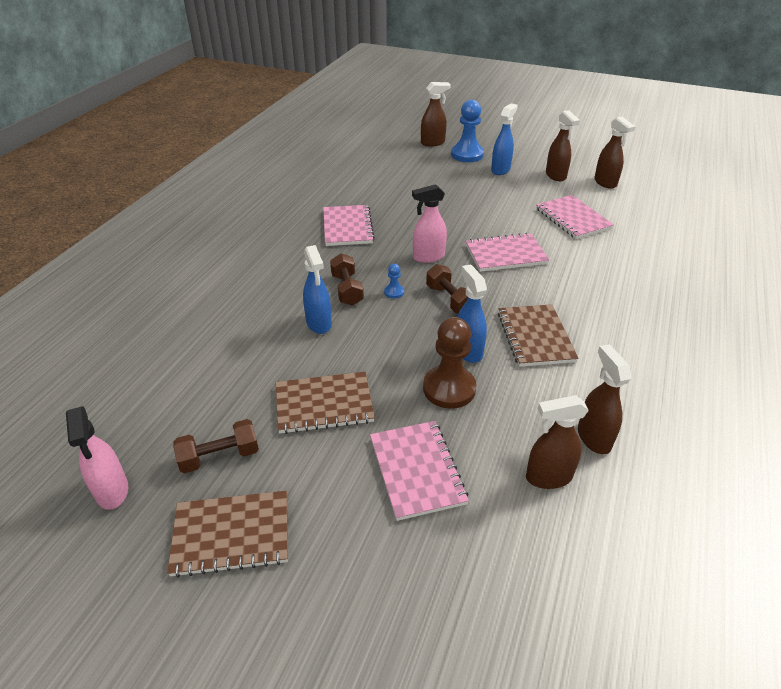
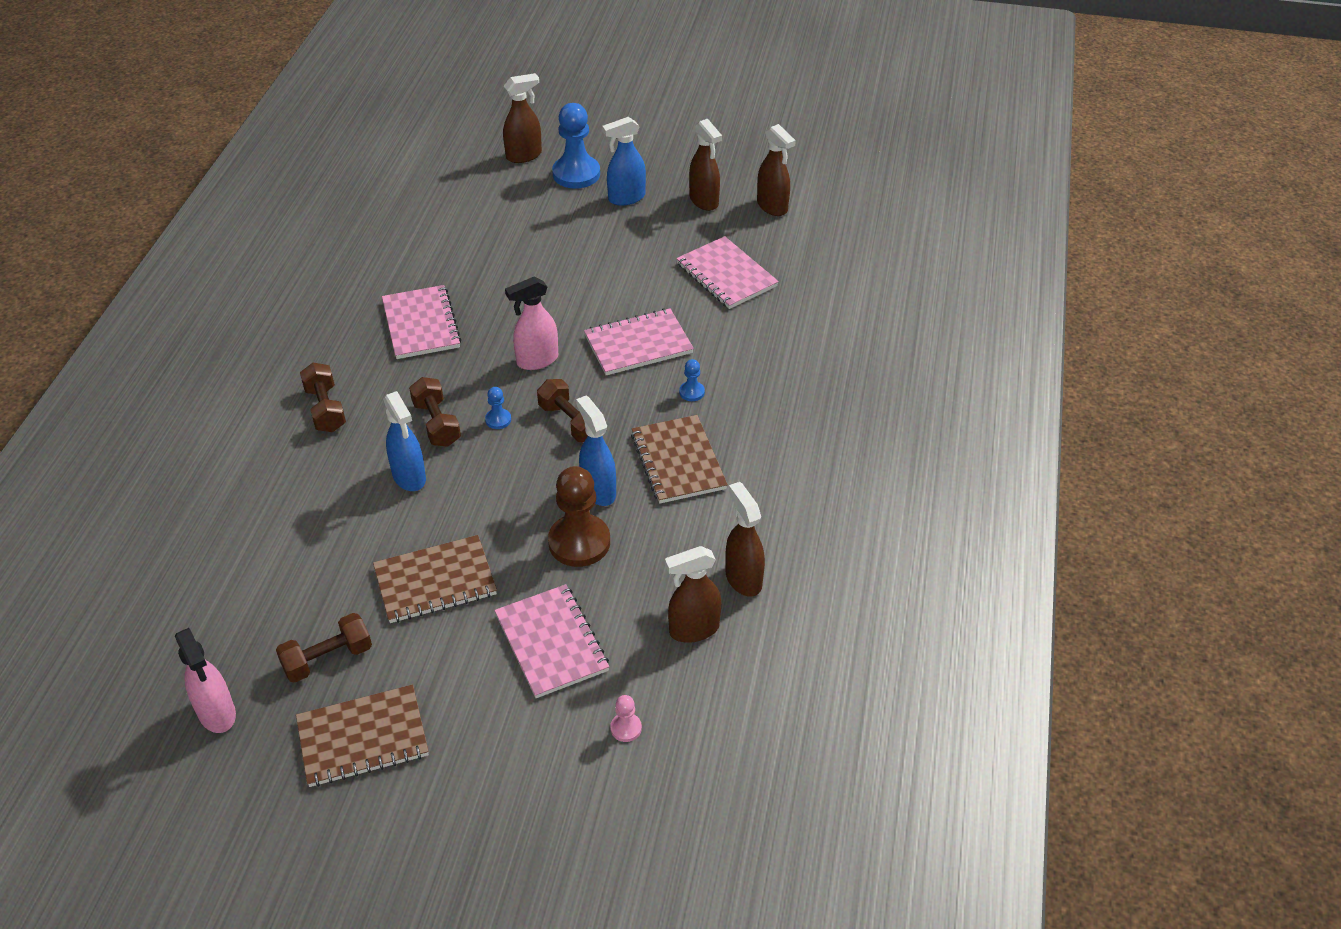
camera: 10 degrees left, 5 degrees up
(267, 271) = (325, 409): none -> brown dumbbell
(480, 565) = (626, 728): none -> pink pawn
(500, 170) = (626, 198): blue spray bottle -> blue spray bottle turned 135 degrees counterclockwise
(546, 289) = (692, 392): none -> blue pawn

